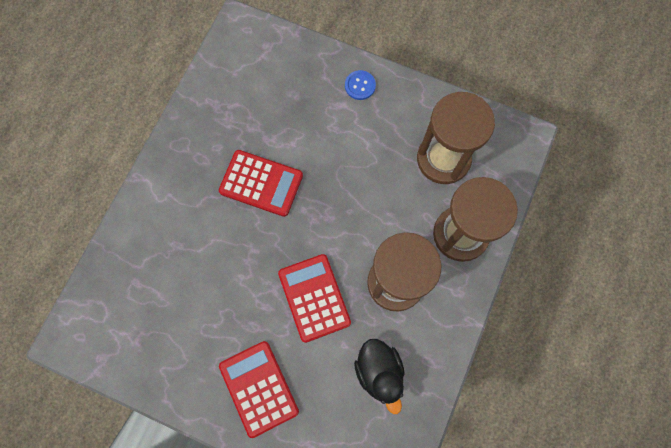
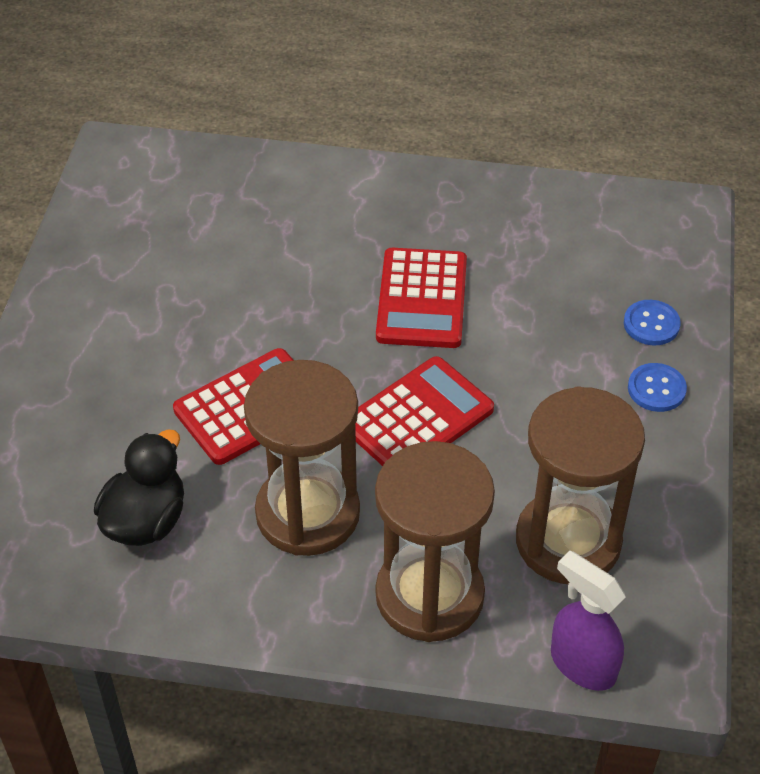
camera: 75 degrees right, 25 degrees down
(258, 388) = (89, 370): red calculator -> red calculator (418, 418)
(316, 73) = (651, 324): none -> blue button
(379, 372) = (146, 520): black duck -> black duck turned 150 degrees clockwise
(514, 175) = (582, 664): none -> purple spray bottle

